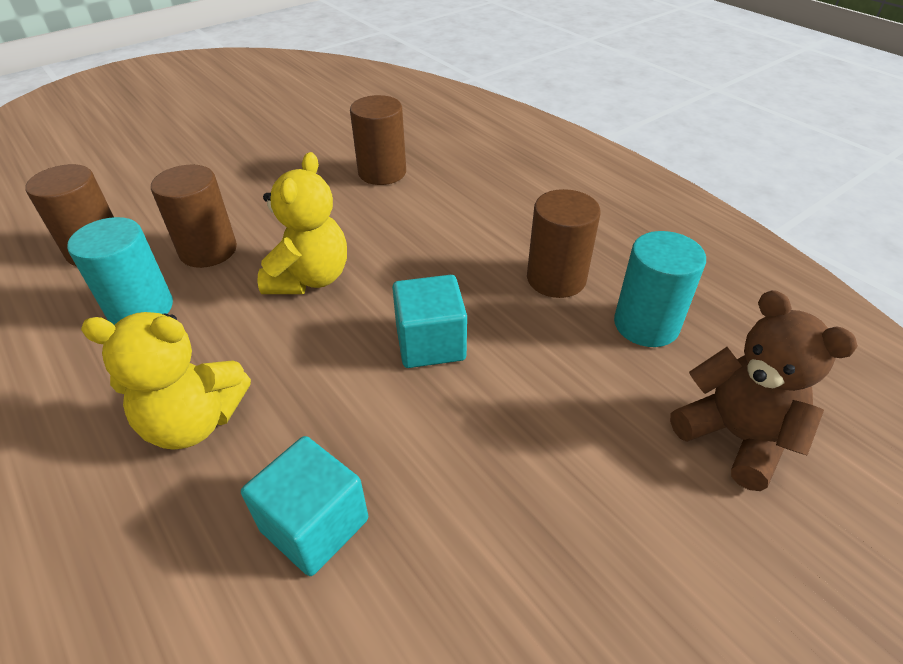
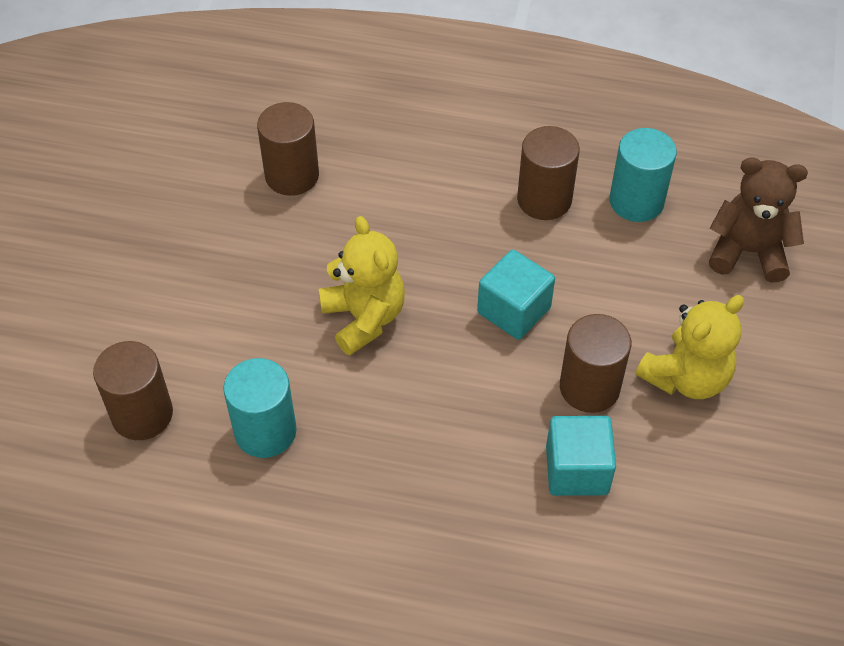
camera: 40 degrees left, 10 degrees up
(194, 421) = (426, 472): yellow teddy bear -> yellow teddy bear (686, 377)
(208, 250) = (245, 349): brown cylinder -> brown cylinder (589, 387)

